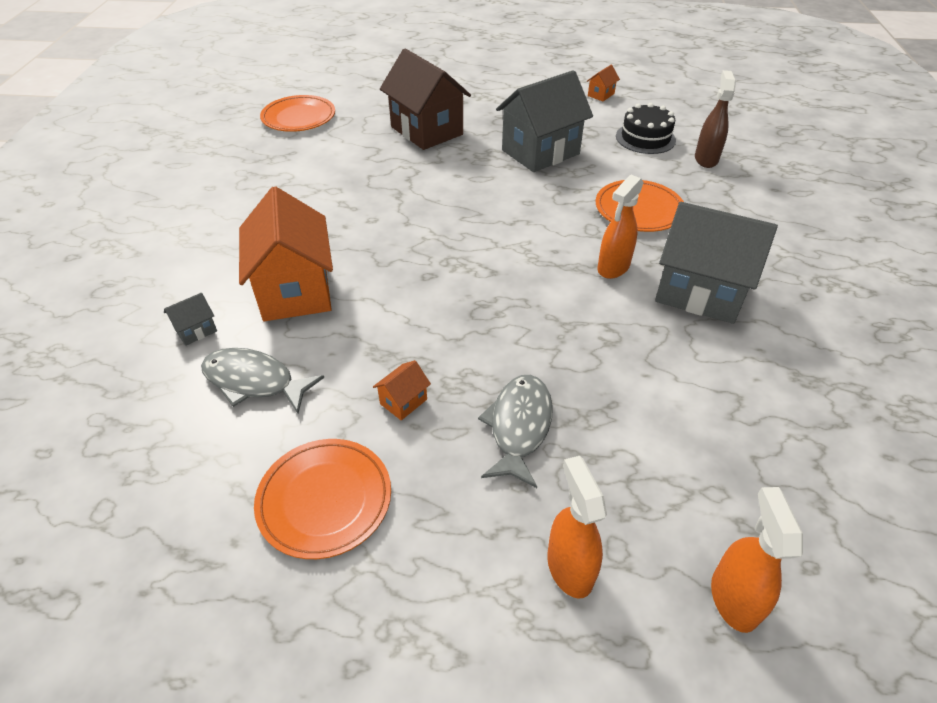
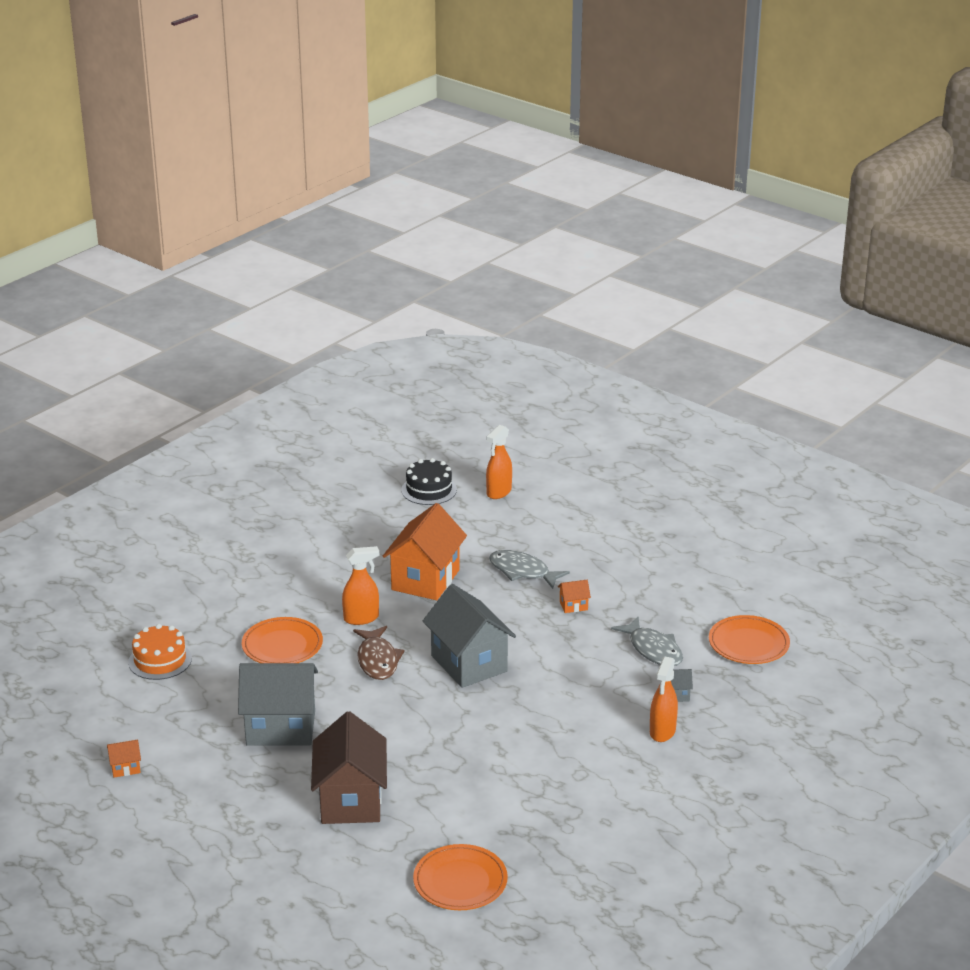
camera: 145 degrees left, 15 degrees down
(295, 291) = (592, 694): orange house -> orange house (425, 580)
(325, 500) = (647, 585): orange plate -> orange plate (748, 644)
(519, 427) = (522, 571): grey fish -> grey fish turned 75 degrees clockwise
(540, 233) = (377, 660): none -> brown fish
(569, 567) = (555, 523): orange spray bottle -> orange spray bottle (662, 732)
(645, 138) = (171, 701): black cake -> black cake (429, 490)
(700, 292) = (331, 583): grey house -> grey house (469, 663)
(706, 159) = (160, 660): brown spray bottle -> orange cake

